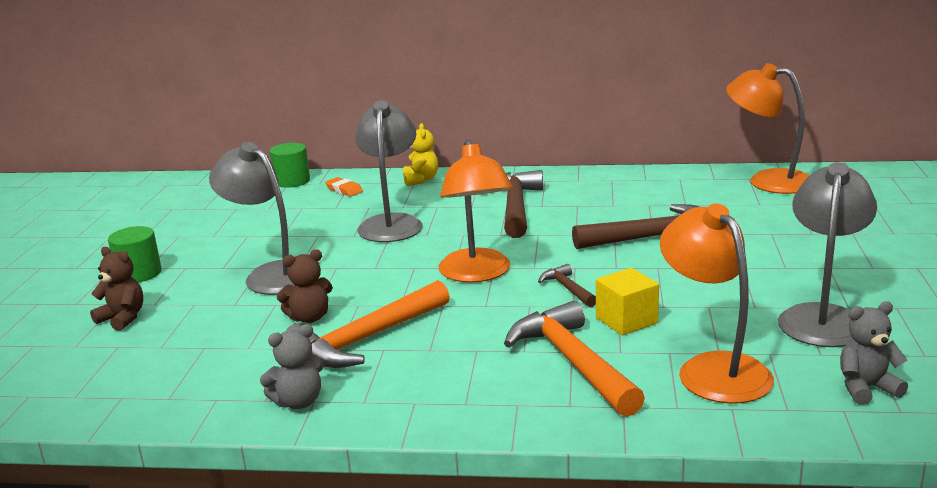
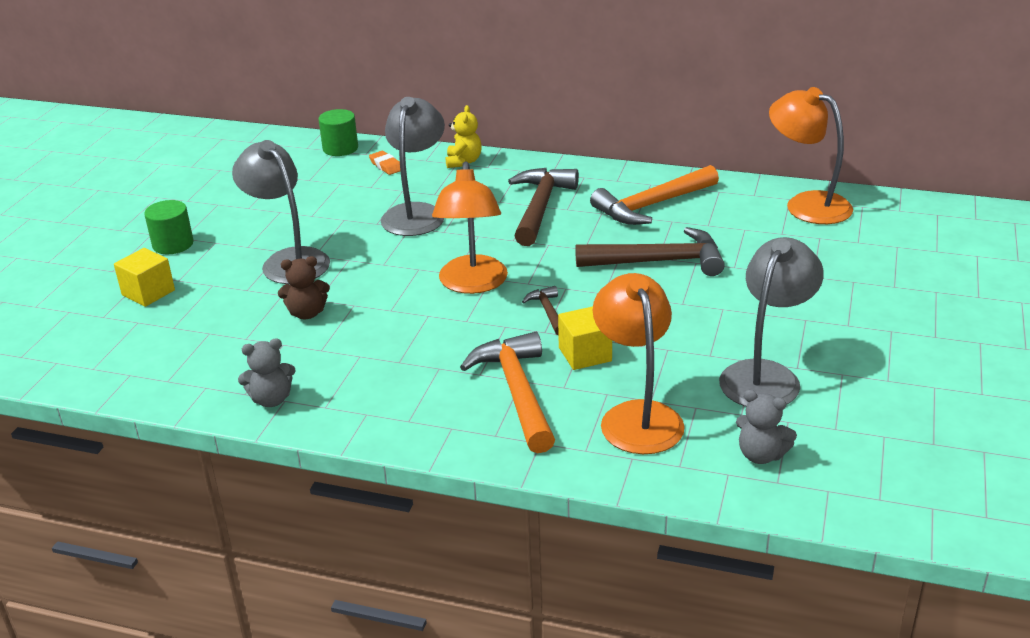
camera: 10 degrees right, 10 degrees up
(123, 318) = (148, 292): brown teddy bear -> yellow cube
(367, 339) = (349, 343): orange hammer -> orange hammer (652, 205)
(866, 388) = (761, 455): grey teddy bear -> grey teddy bear turned 150 degrees counterclockwise

